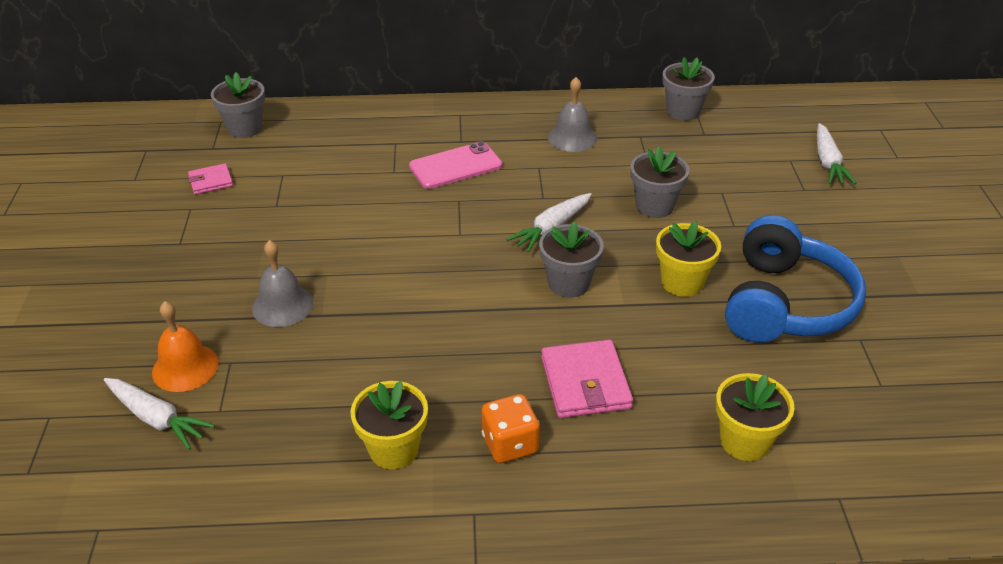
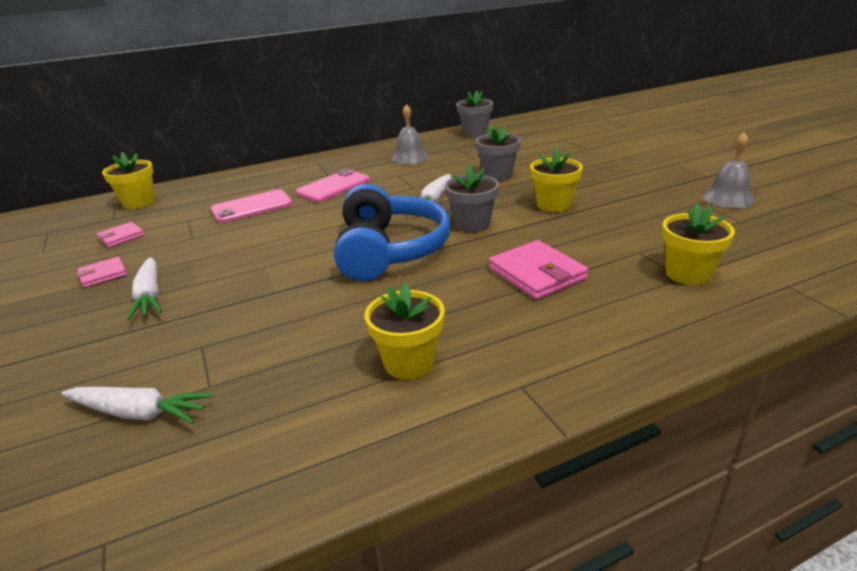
camera: 20 degrees left, 10 degrees down
(178, 234) = (103, 275): none -> pink wallet
(185, 367) = (154, 363): orange bell -> none
(245, 128) = (139, 202): grey flower pot -> yellow flower pot
(282, 305) = (234, 295): grey bell -> grey bell (728, 198)
(354, 174) = (252, 207): none -> pink phone
(510, 444) = (510, 328): orange dice -> none
(784, 303) = (632, 199): blue headphones -> blue headphones (389, 250)
(827, 162) = (587, 135): white carrot -> white carrot (150, 296)

